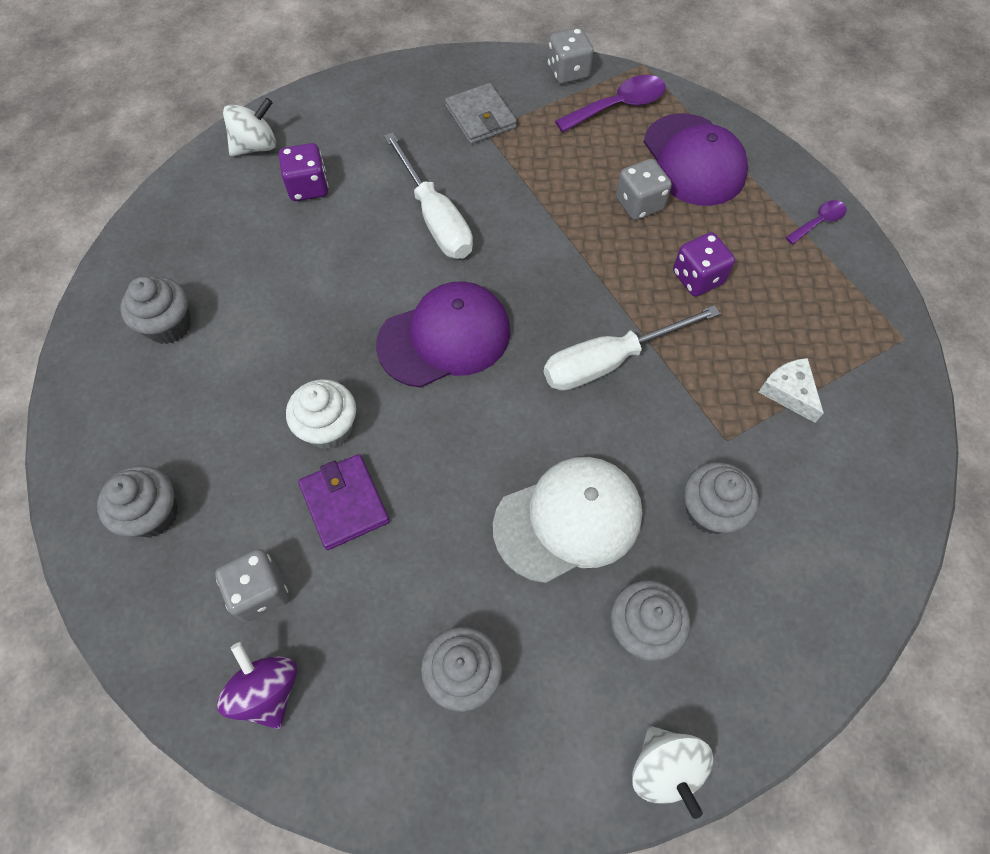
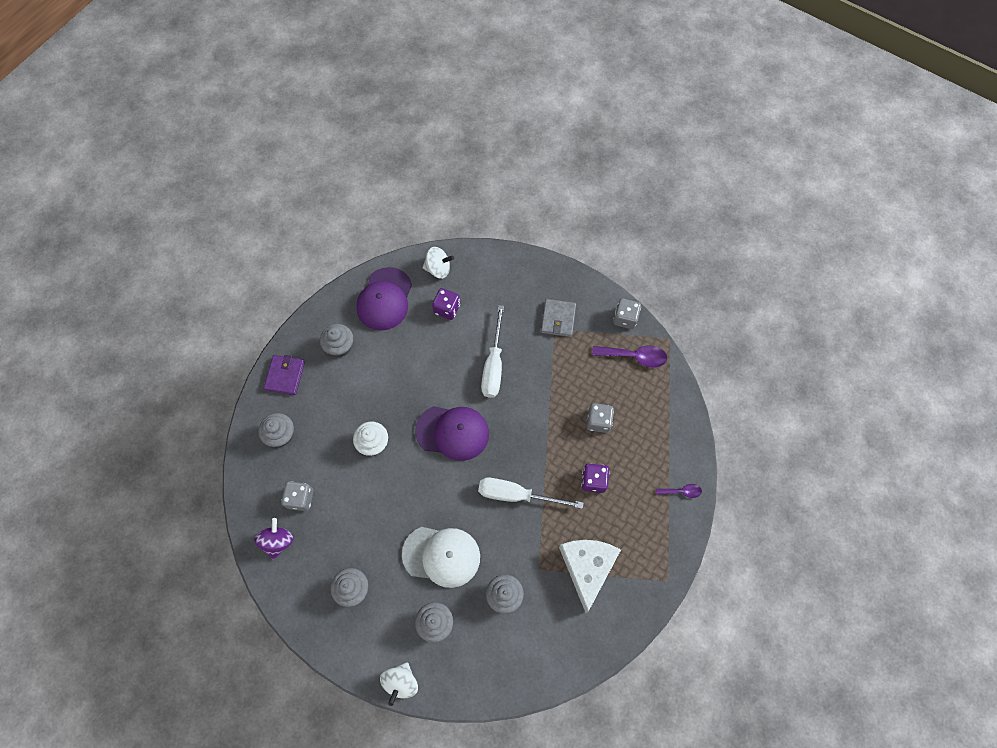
camera: 35 degrees right, 5 degrees up
(344, 503) = (357, 483): purple wallet -> purple wallet (285, 375)
(694, 160) = (647, 414): purple cap -> purple cap (384, 299)
(789, 392) = (587, 567): white cheese -> white cheese, size x1.99

